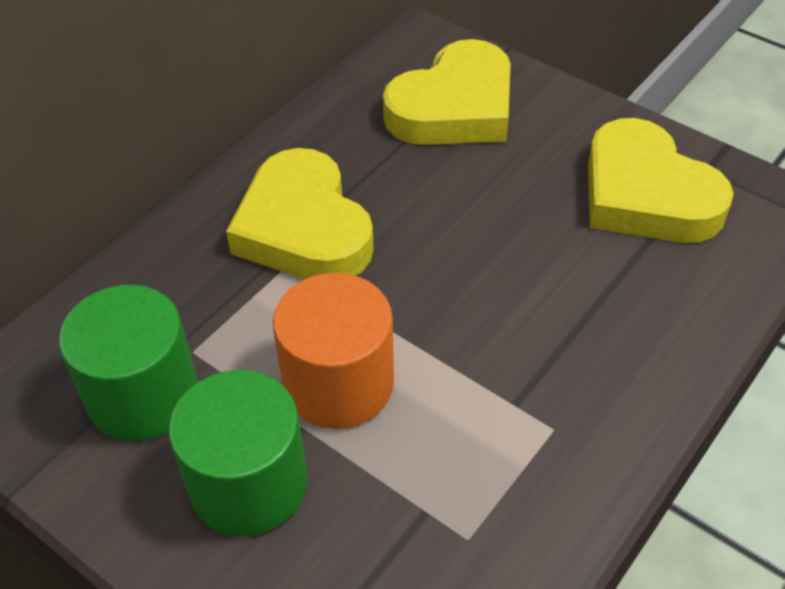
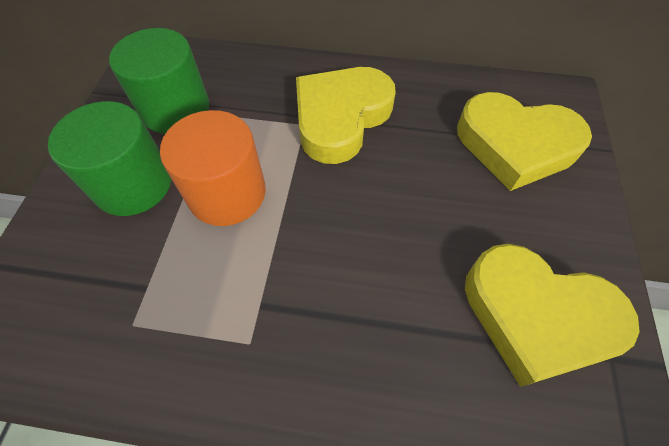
camera: 60 degrees right, 10 degrees up
(646, 195) = (536, 316): yellow heart -> yellow heart turned 90 degrees counterclockwise

